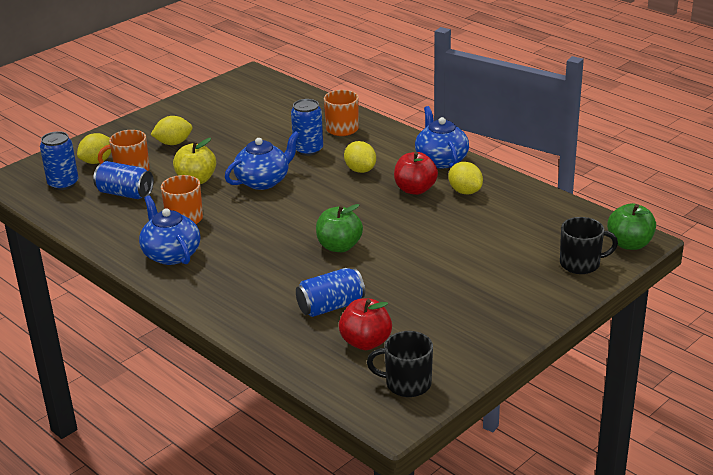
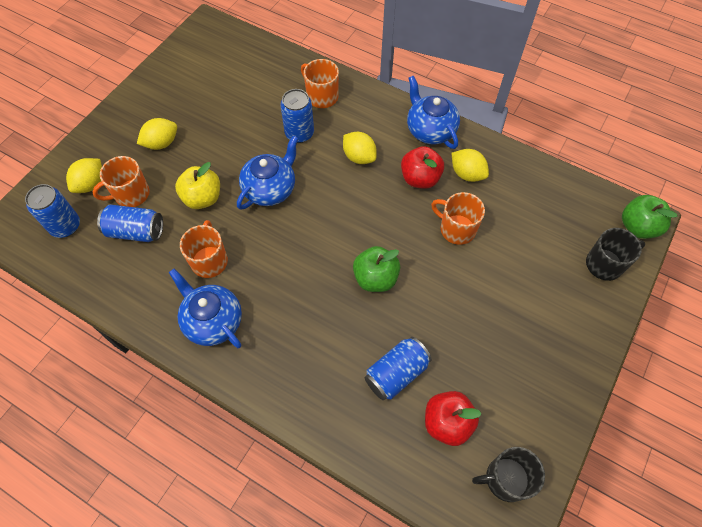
camera: 15 degrees left, 30 degrees up
(436, 225) = (456, 229): none -> orange mug

